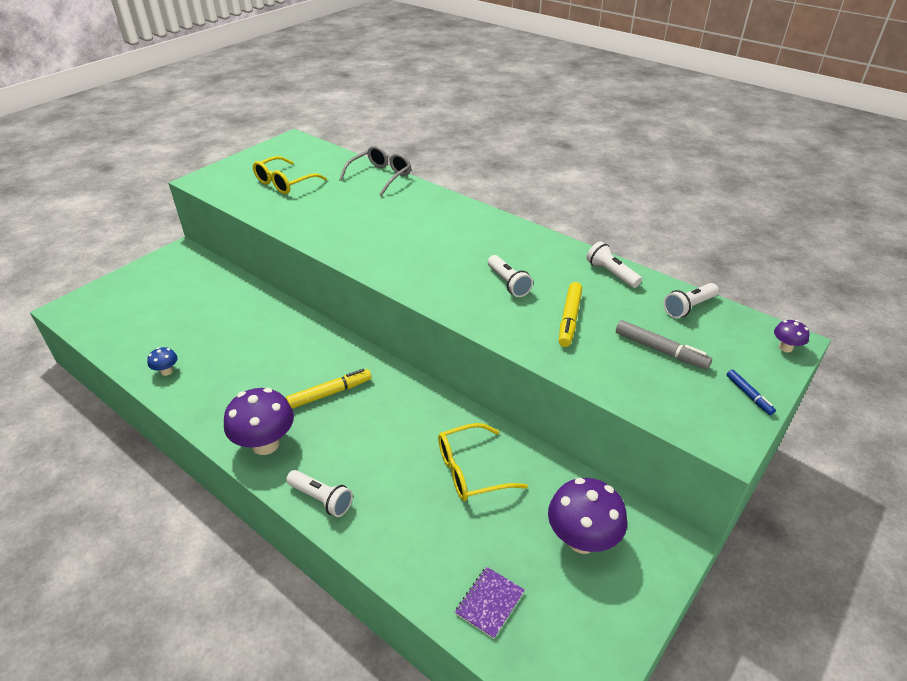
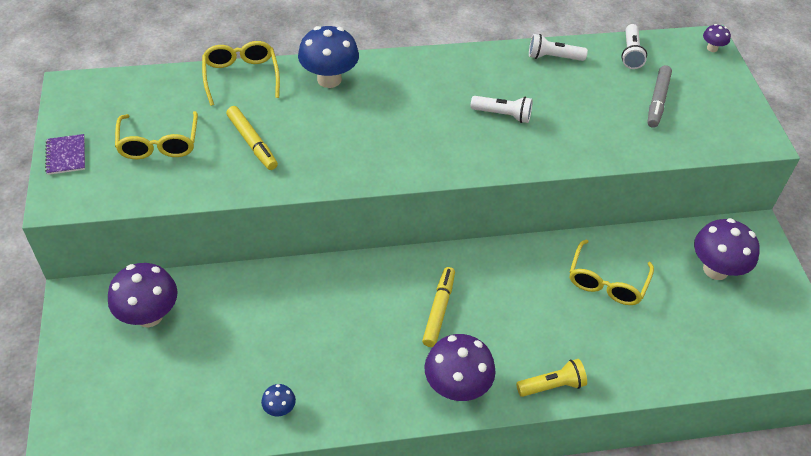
camera: 50 degrees left, 10 degrees up
(193, 281) = (149, 315): none -> purple mushroom
(321, 499) = (552, 385): white flashlight -> yellow flashlight
(380, 176) = (241, 76): grey glasses -> yellow glasses
(427, 203) = (329, 79): none -> blue mushroom
(489, 602) = (723, 350): purple notebook -> purple notebook (66, 155)
(569, 319) = (580, 116): yellow marker -> yellow marker (252, 142)
(660, 350) = (657, 100): grey marker -> grey marker turned 120 degrees clockwise
(748, 395) = (735, 98): blue marker -> none

